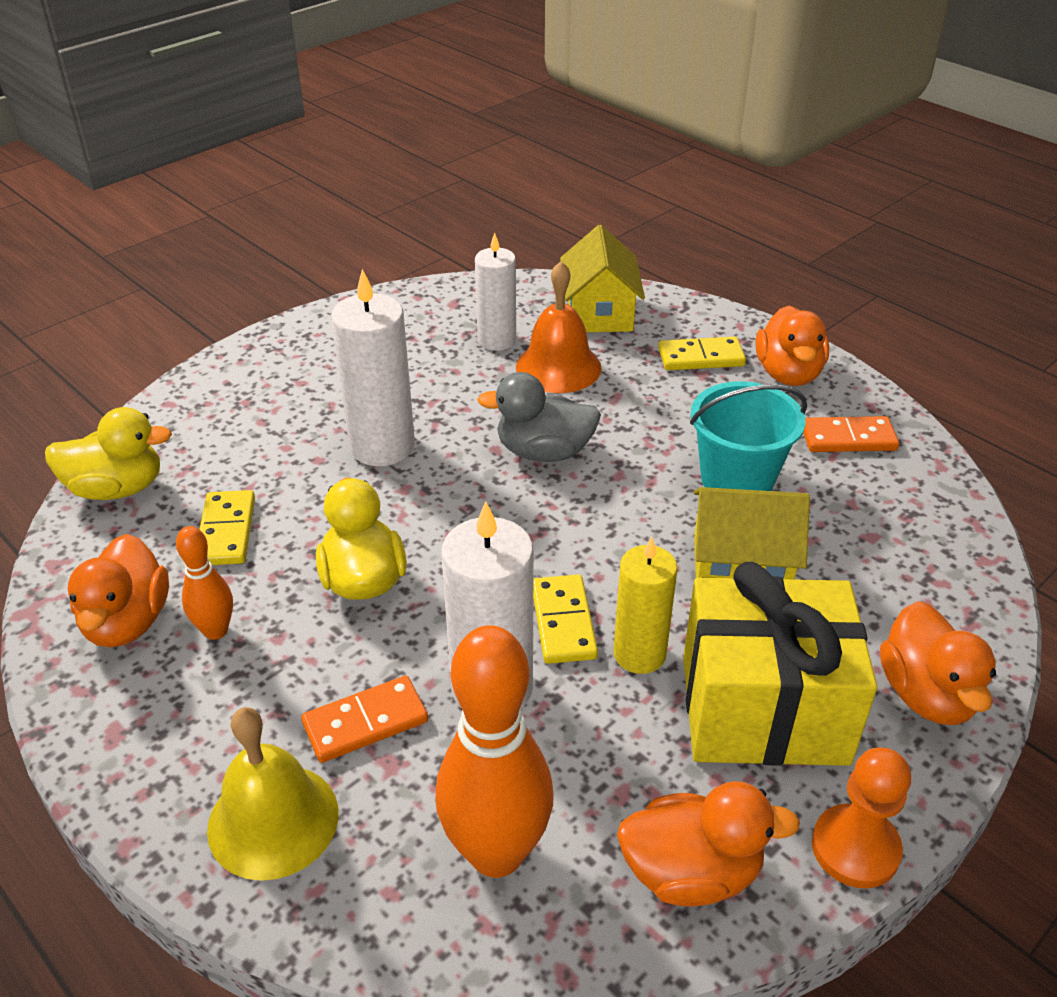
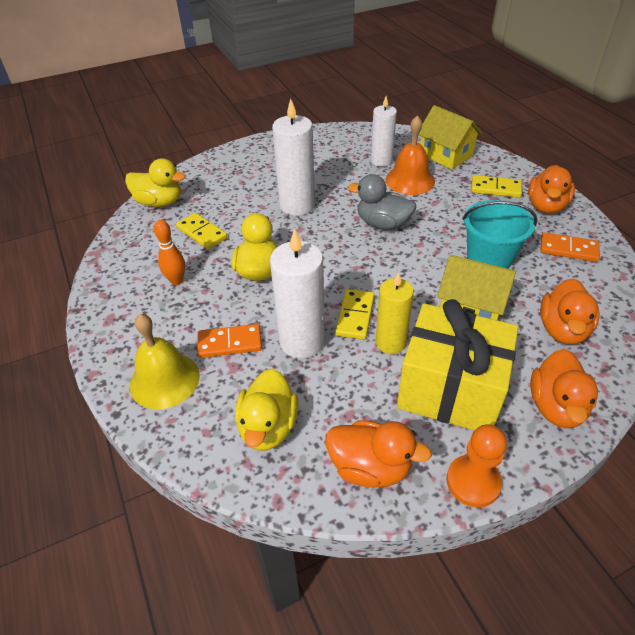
camera: 20 degrees right, 5 degrees up
(127, 622) = (137, 267): orange duck -> orange duck (562, 329)
(226, 531) = (201, 233): yellow domino -> yellow domino turned 60 degrees counterclockwise
(496, 853) = (268, 427): orange bowling pin -> yellow duck
(599, 313) = (446, 155): yellow house -> yellow house turned 60 degrees counterclockwise

